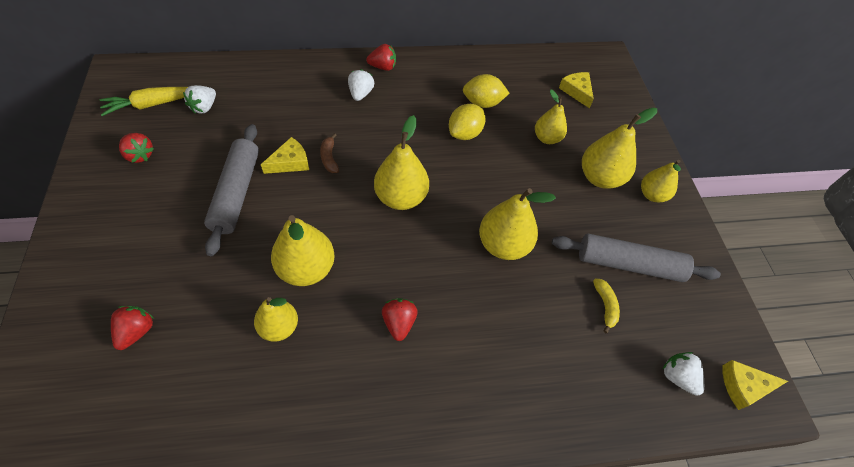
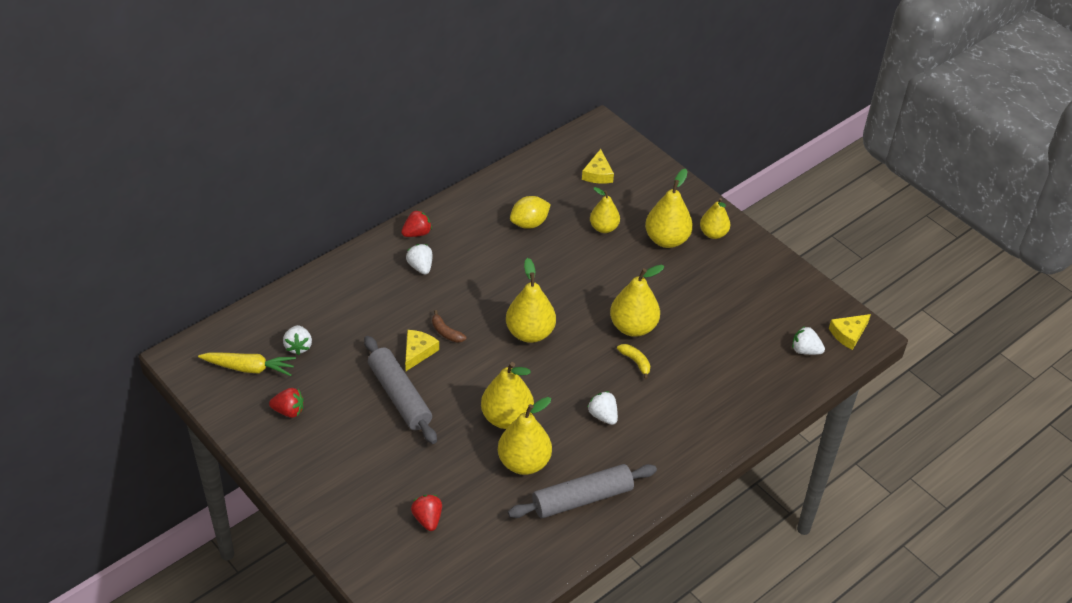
camera: 30 degrees left, 10 degrees down
(151, 105) = (249, 368): yellow carrot -> yellow carrot turned 120 degrees counterclockwise
(279, 327) = (524, 462): yellow pear -> yellow pear, size x1.54
(399, 323) = (603, 416): red strawberry -> white strawberry
(465, 133) = (536, 257): yellow lemon -> none
(577, 91) = (598, 174): yellow cheese -> yellow cheese turned 120 degrees counterclockwise
(605, 306) = (732, 331): yellow banana -> yellow banana (635, 362)
(629, 264) = (729, 294): grey rolling pin -> grey rolling pin (582, 499)

